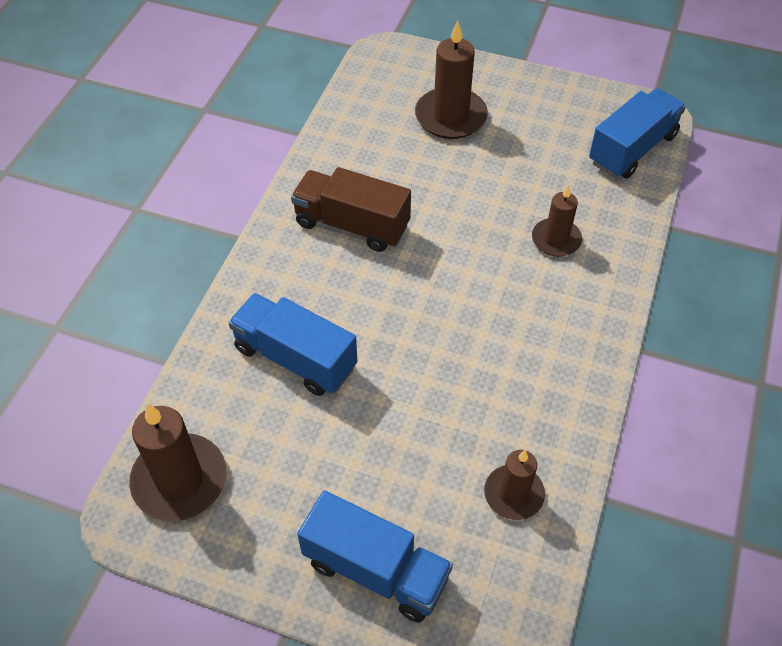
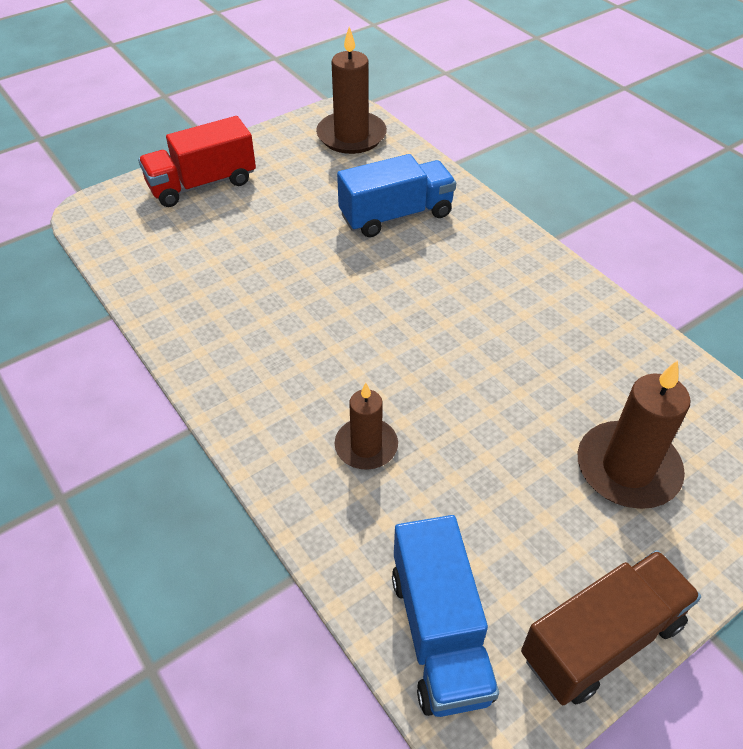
camera: 125 degrees right, 5 degrees down
(352, 225) = (512, 306): brown truck -> brown truck (601, 640)
(376, 570) = (202, 184): blue truck -> red truck
(513, 494) = (170, 266): brown candle -> none

